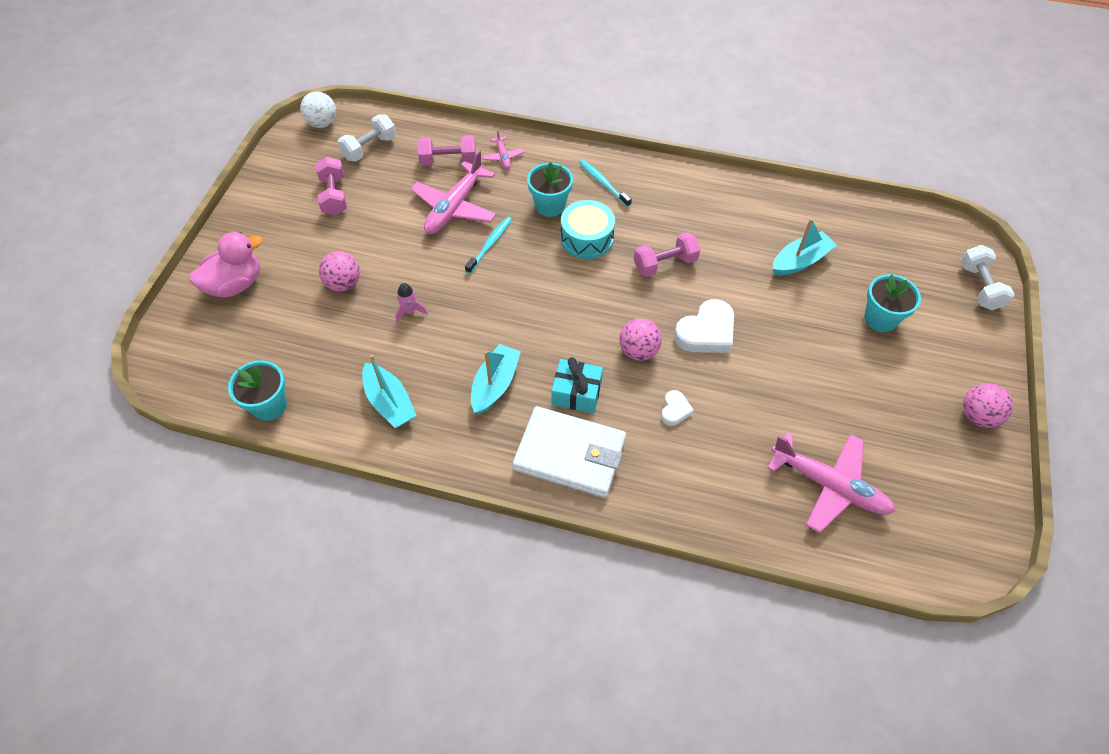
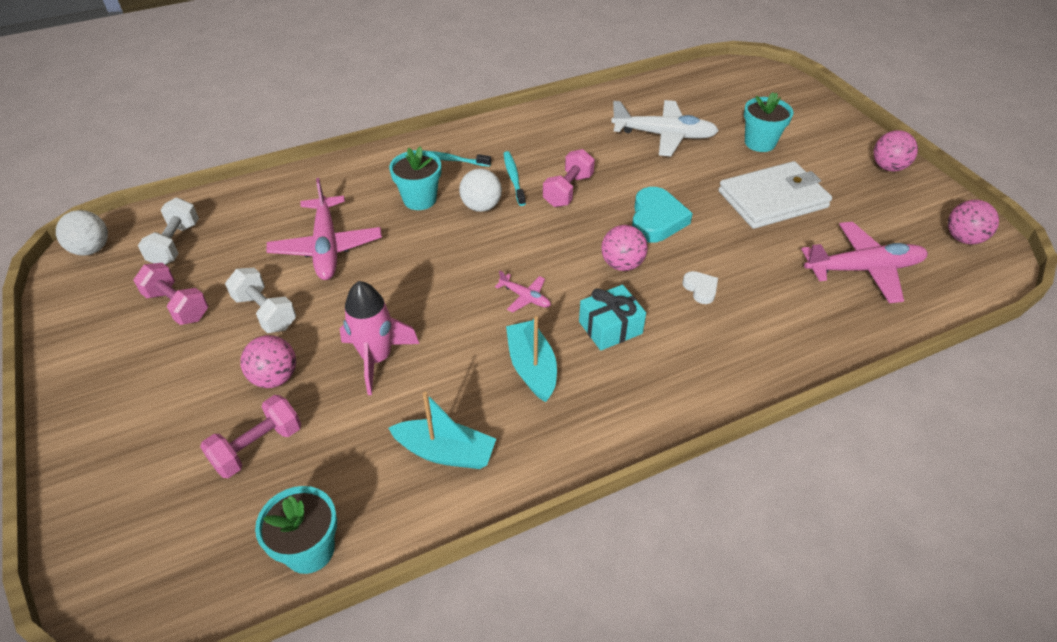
camera: 40 degrees left, 10 degrees down
(235, 284) = (134, 457): pink duck -> none
(410, 311) = (377, 359): pink rocket -> pink rocket, size x1.95
(448, 160) = (277, 213): pink dumbbell -> pink dumbbell (257, 447)
(490, 244) = (397, 258): turquoise toothbrush -> turquoise toothbrush (513, 178)
(503, 156) = (331, 184): pink plane -> pink plane (525, 297)
(570, 454) = (661, 379): white wallet -> white wallet (773, 199)
(587, 238) = (481, 206): turquoise drum -> white ball
(706, 332) = (656, 220): white heart -> turquoise heart
(800, 261) = (664, 135): turquoise boat -> white plane
(961, 524) = (963, 238): none -> pink ball
(979, 287) = (792, 91): white dumbbell -> white dumbbell (265, 312)

